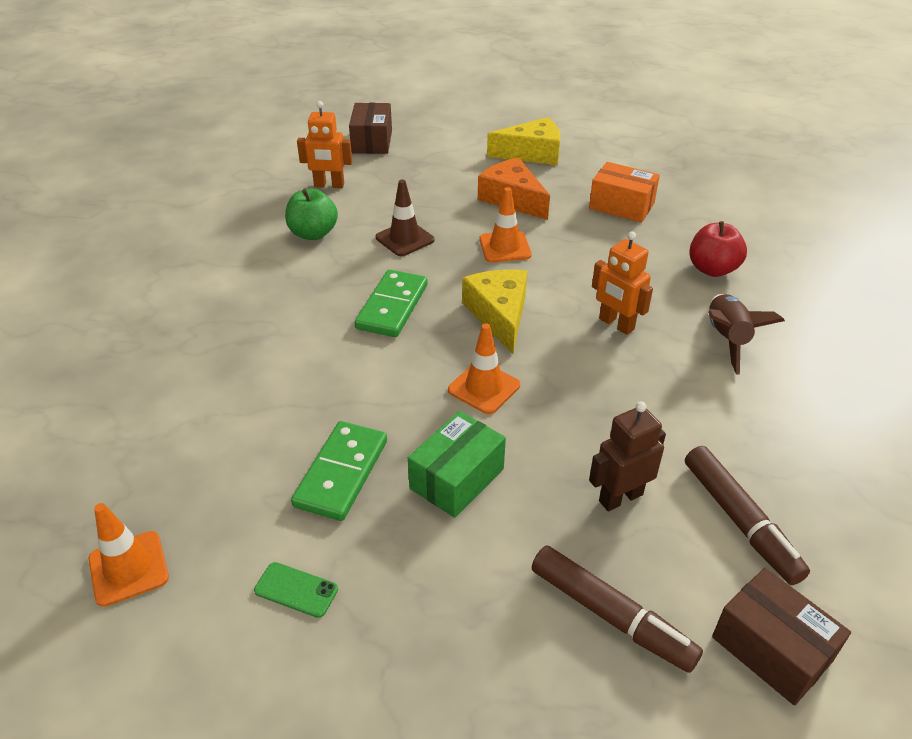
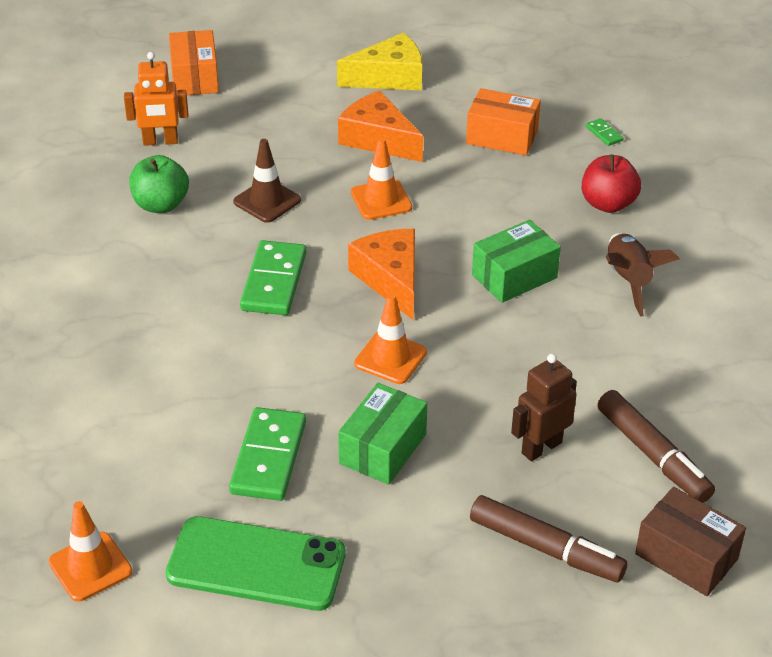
camera: 10 degrees left, 0 degrees up
(296, 590) = (256, 564): green phone -> green phone, size x2.31
(372, 141) = (195, 78): brown box -> orange box
(499, 315) = (391, 279): yellow cheese -> orange cheese
(616, 324) = (514, 276): orange robot -> green box
(714, 211) = (604, 134): none -> green domino

